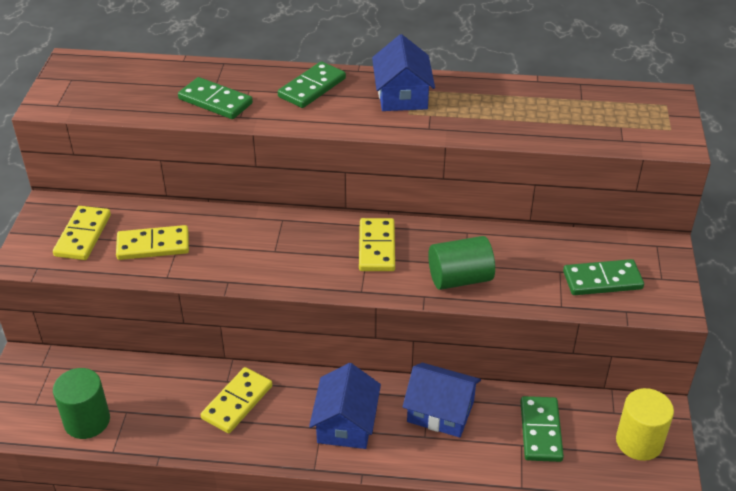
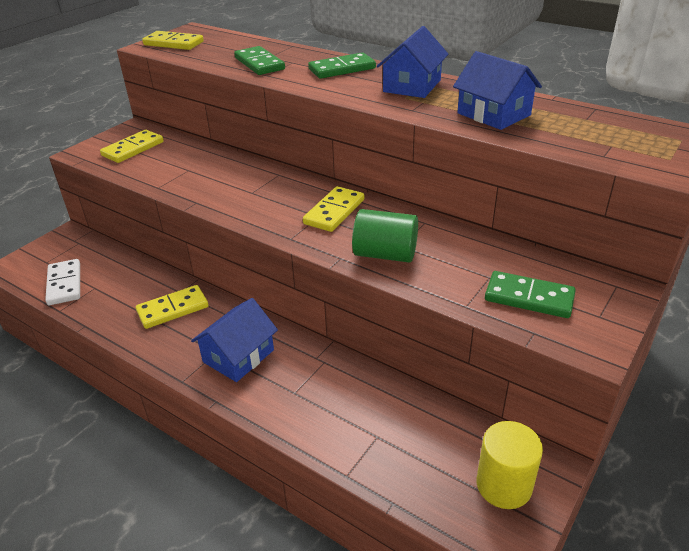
camera: 30 degrees right, 5 degrees down
(87, 421) = (64, 284): green cylinder -> white domino
(153, 245) = (170, 166): yellow domino -> yellow domino (173, 43)
(440, 411) = (325, 377): blue house -> blue house (493, 114)
(541, 431) = (406, 432): green domino -> none

